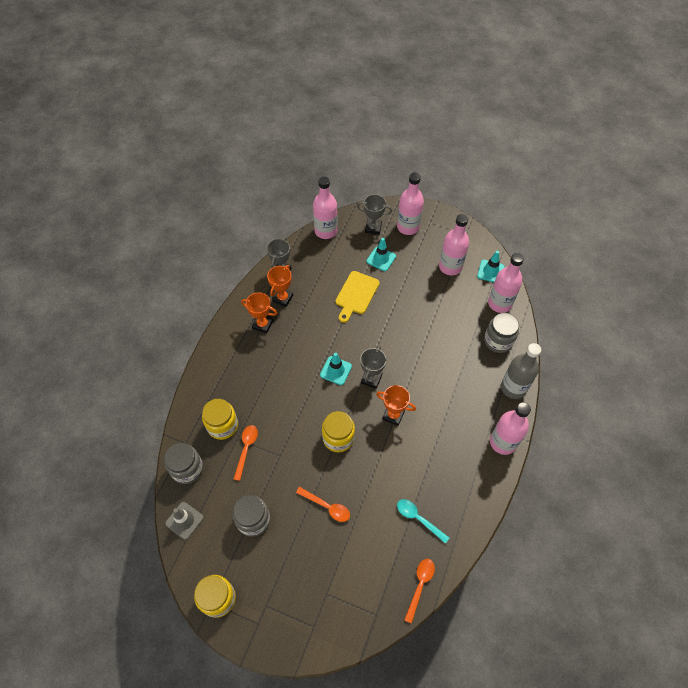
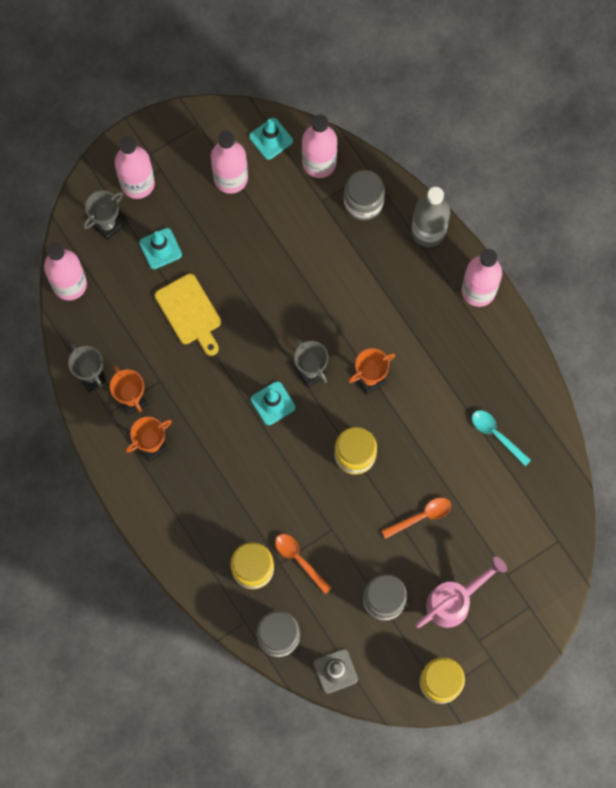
camera: 55 degrees left, 15 degrees up
(283, 569) = (454, 601): none -> pink watering can
(418, 518) = (496, 434): turquoise spoon -> turquoise spoon turned 60 degrees clockwise
(420, 585) = (560, 480): orange spoon -> none

